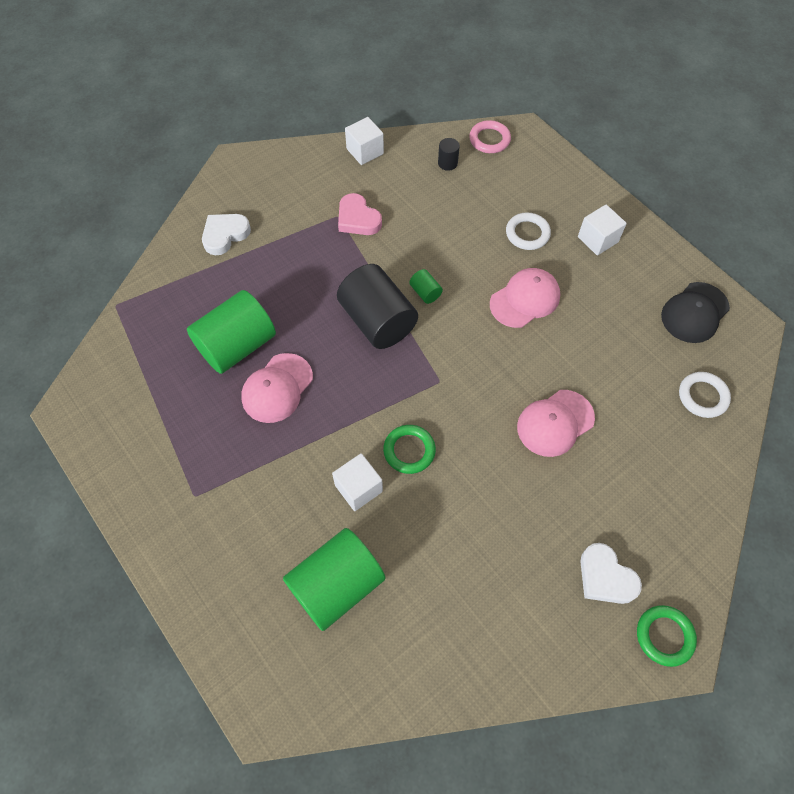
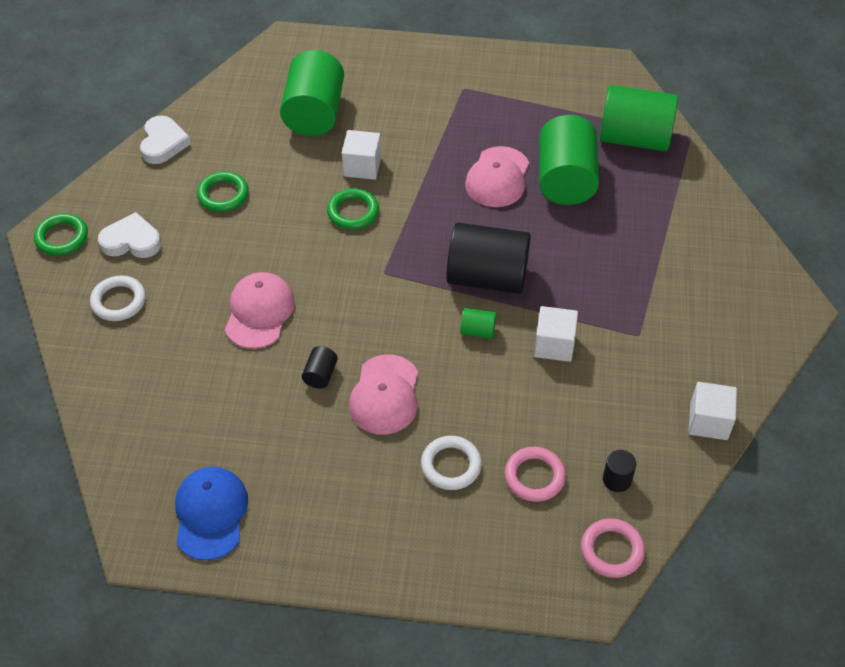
camera: 135 degrees right, 10 degrees down
(149, 336) = (634, 138): none -> green cylinder
(225, 235) = (700, 243): white heart -> white heart (163, 143)
(277, 388) = (497, 177): pink cap -> pink cap turned 150 degrees counterclockwise
(358, 219) = (619, 347): pink heart -> none
(488, 195) = (534, 476): none -> pink ring
(493, 560) = (223, 195): none -> green ring
(553, 344) = (320, 375): none -> black cylinder
(597, 239) = (376, 519): white cube -> white cube (554, 345)
(694, 313) = (210, 514): black cap -> blue cap
(702, 396) = (145, 432): white ring -> white ring (118, 301)

